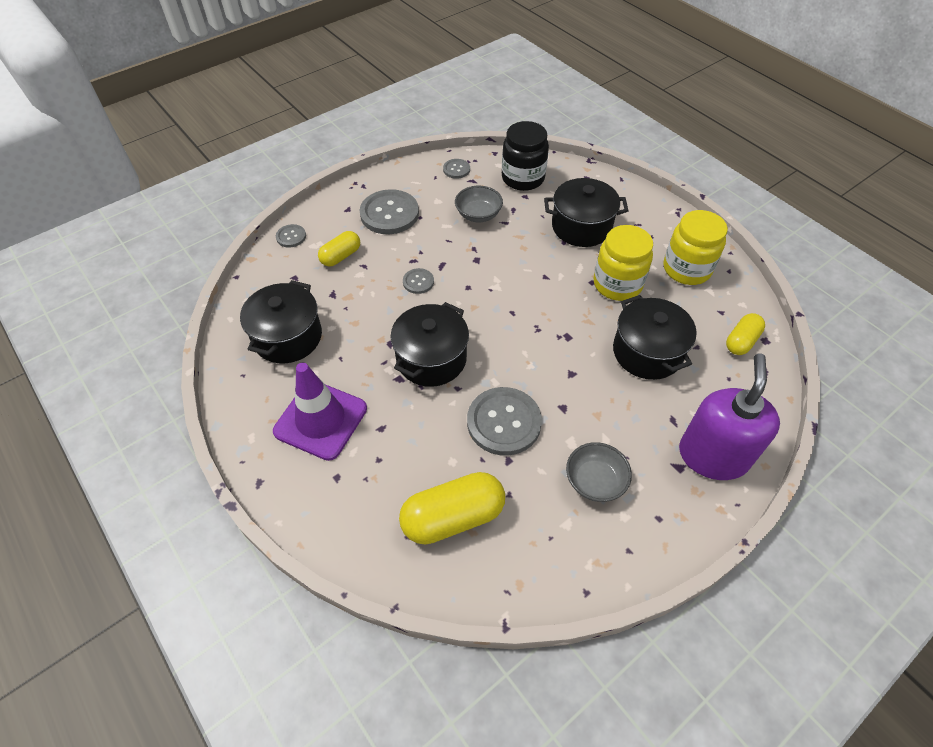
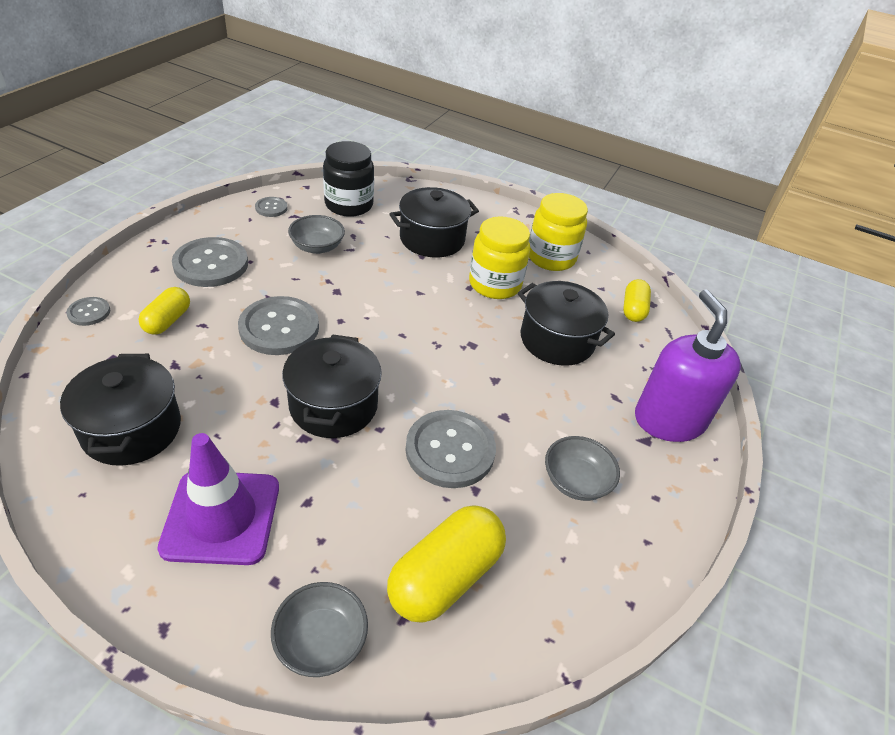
camera: 30 degrees left, 10 degrees down
(349, 528) = (321, 640): none -> grey bowl
(418, 282) = (279, 327): grey button -> grey button, size x2.04

